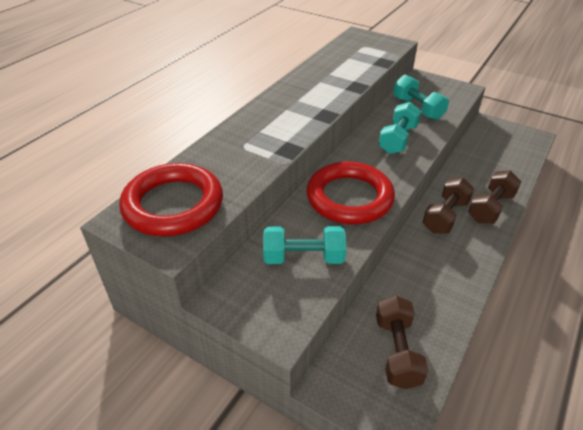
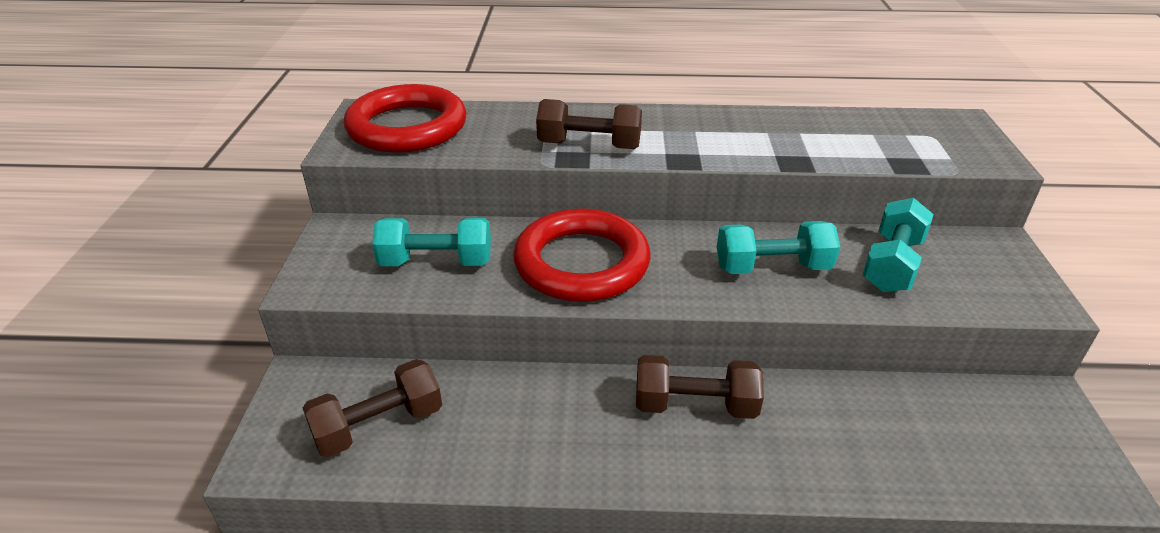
camera: 60 degrees right, 5 degrees down
(303, 258) = (436, 262): turquoise dumbbell -> turquoise dumbbell turned 60 degrees counterclockwise
(490, 208) = (774, 460): brown dumbbell -> brown dumbbell (589, 145)

